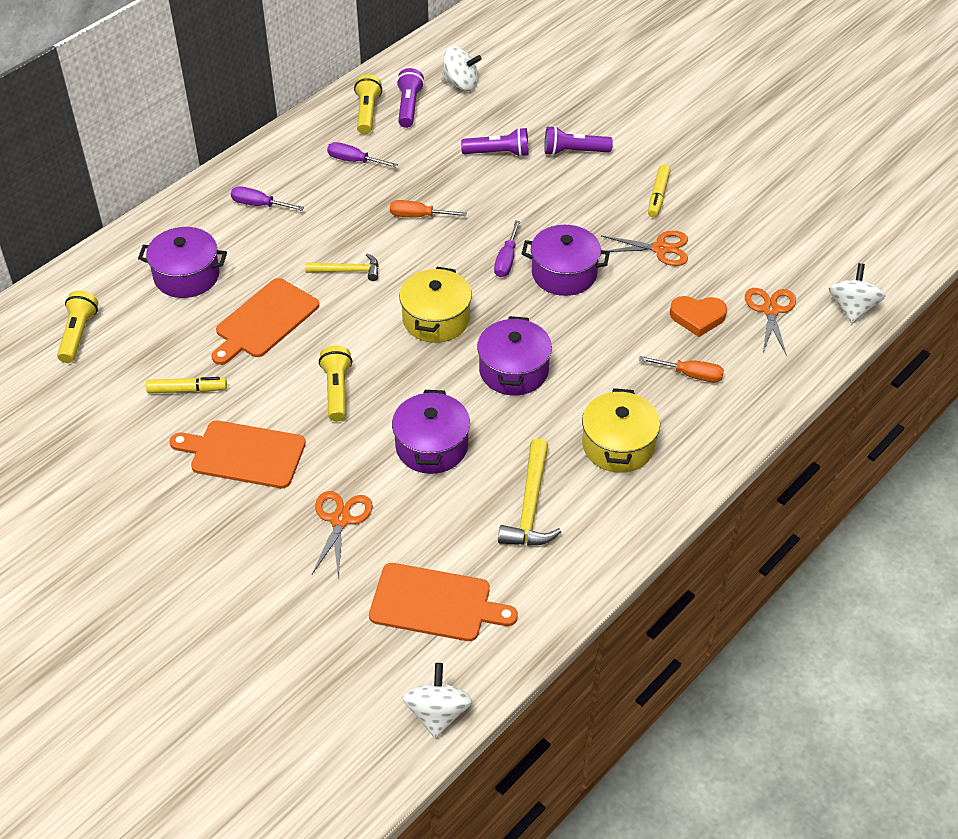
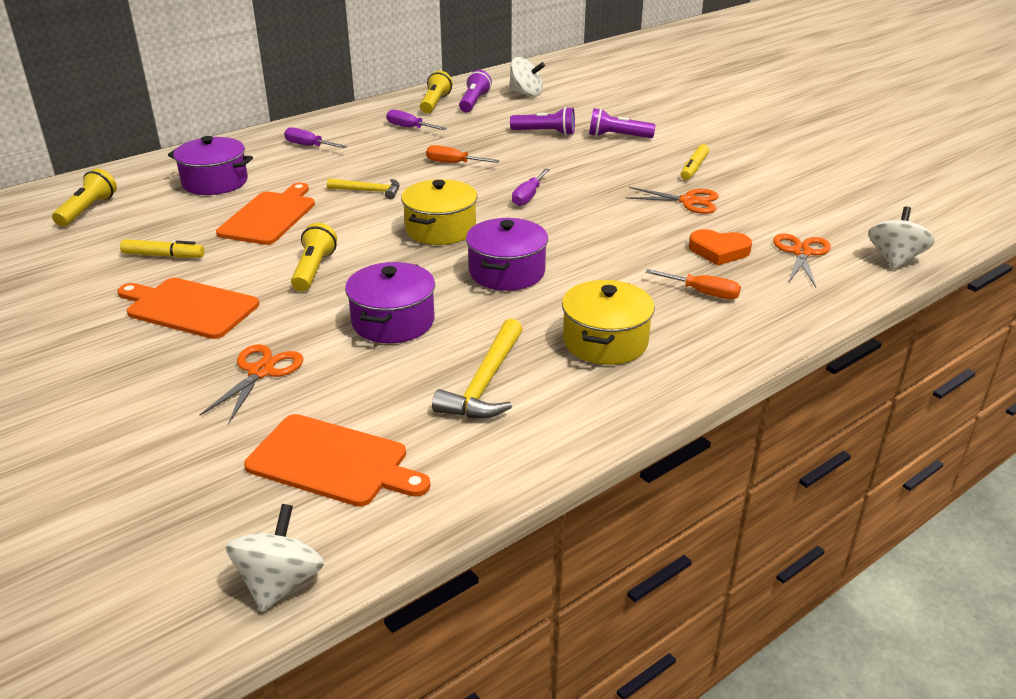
camera: 10 degrees right, 15 degrees down
(264, 321) = (269, 216): orange cutting board -> orange cutting board turned 150 degrees clockwise
(564, 273) = (584, 210): purple pot -> none

